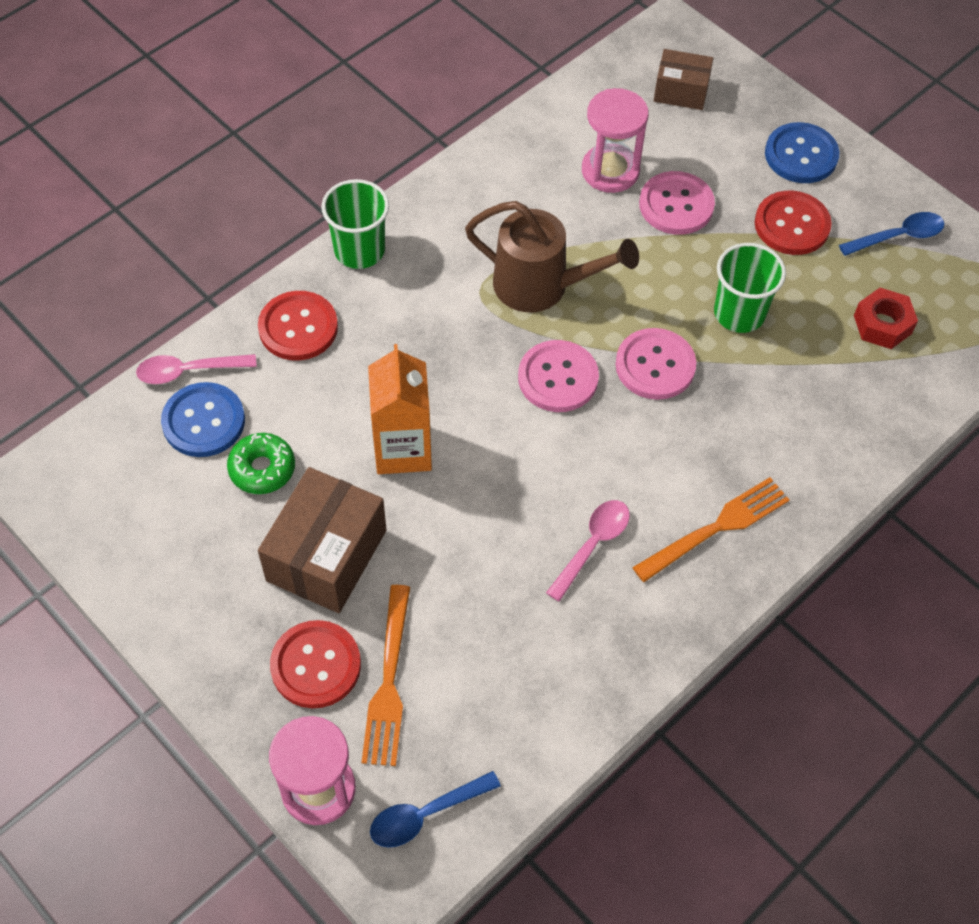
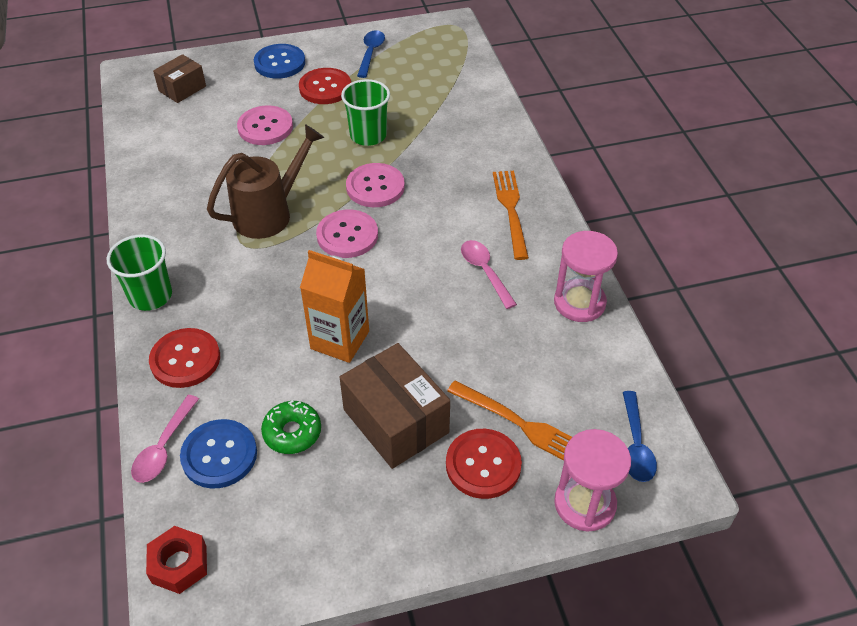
camera: 60 degrees left, 10 degrees down
(610, 171) = (210, 144): pink hourglass -> pink hourglass (579, 302)
(882, 324) = (424, 84): red nut -> red nut (179, 564)

